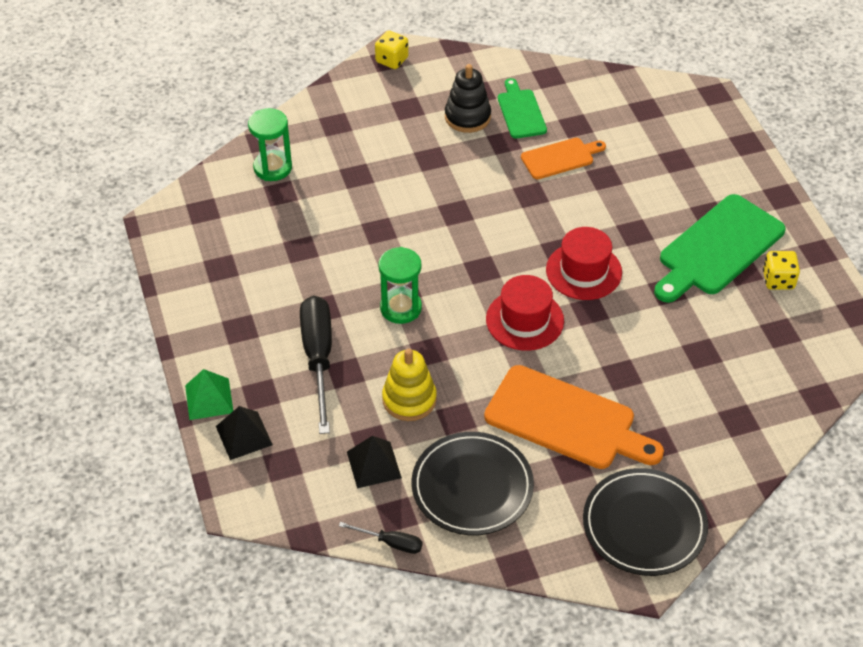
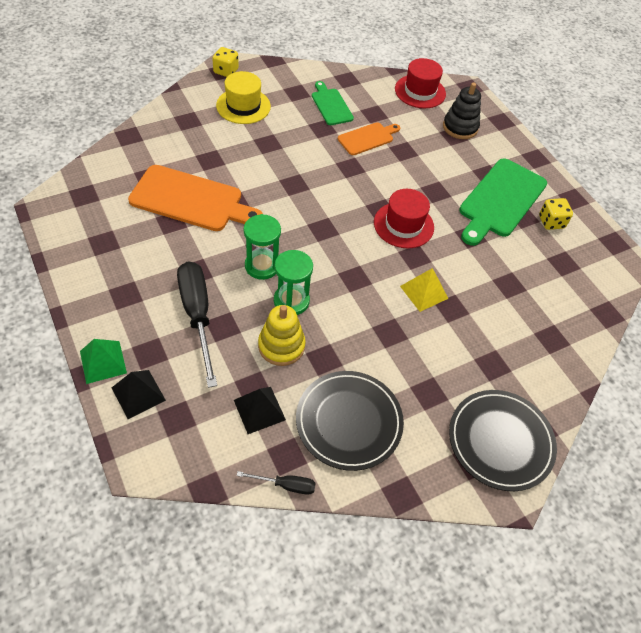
camera: 15 degrees left, 5 degrees up
(273, 168) = (140, 157): green hourglass -> green hourglass (291, 301)
(407, 108) = (243, 106): none -> yellow hat
(467, 117) = (291, 111): black stacking toy -> black stacking toy (460, 127)
(524, 320) = (365, 268): red hat -> red hat (420, 91)
(566, 420) = (415, 352): orange cutting board -> orange cutting board (191, 200)
(591, 353) = (424, 292): none -> yellow pyramid

